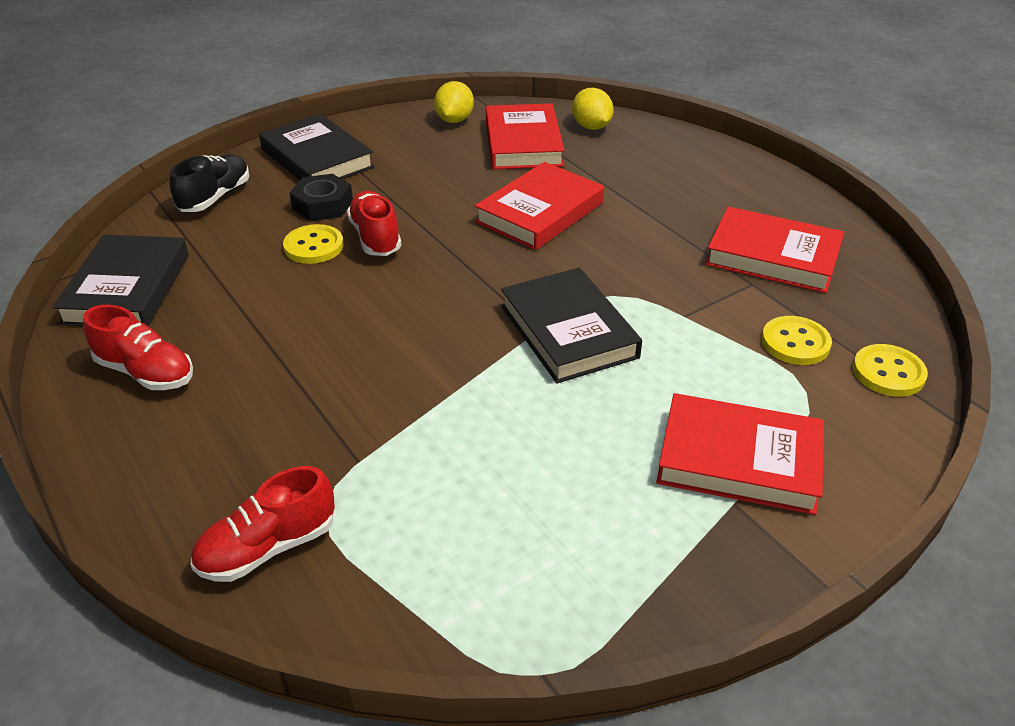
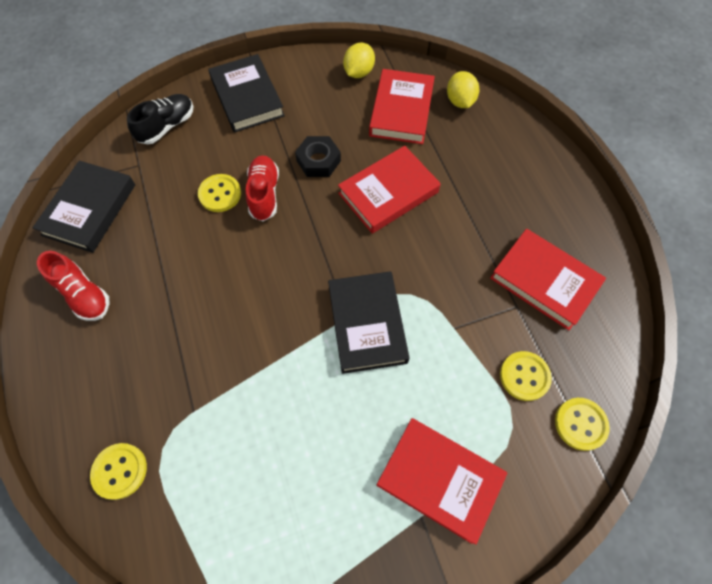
camera: 15 degrees right, 25 degrees up
(267, 548) = (120, 471): red shoe -> yellow button
(322, 205) = (237, 151): black nut -> black nut (318, 161)

